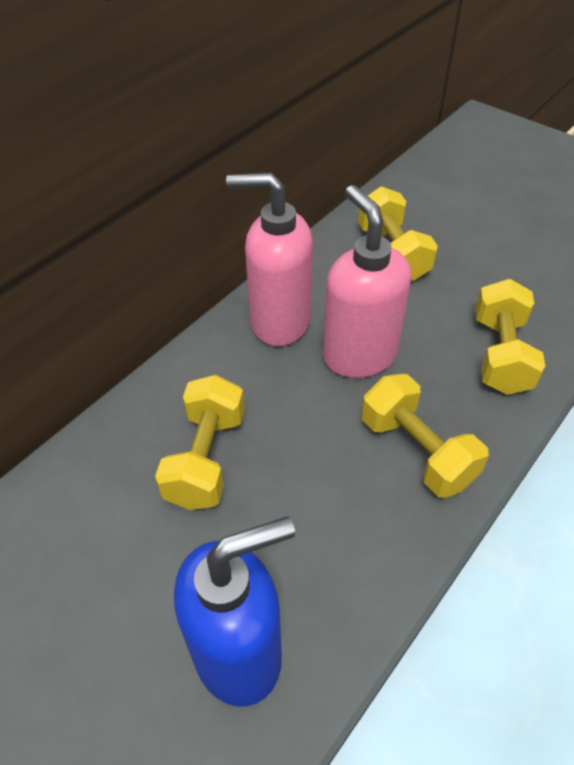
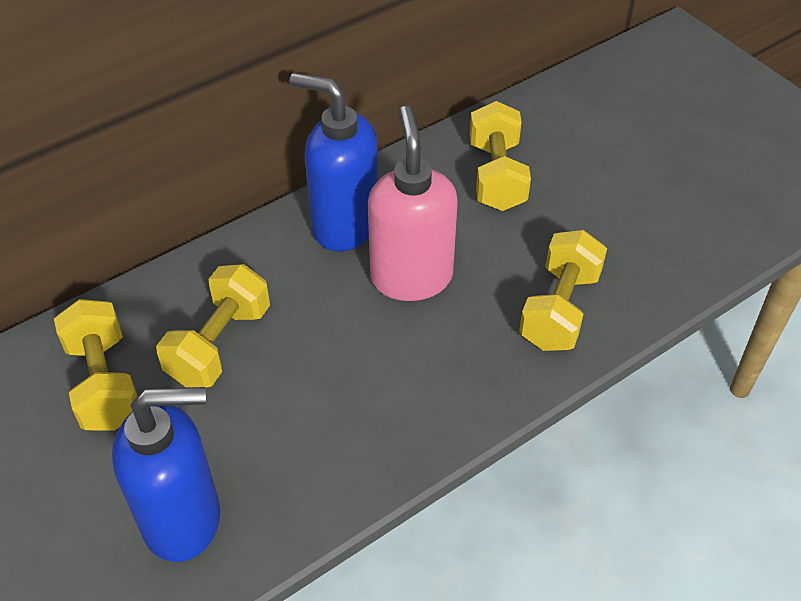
camera: 15 degrees right, 0 degrees up
(279, 322) = (344, 225): pink soap dispenser -> blue soap dispenser
(417, 451) = (425, 385): yellow dumbbell -> yellow dumbbell (104, 383)

